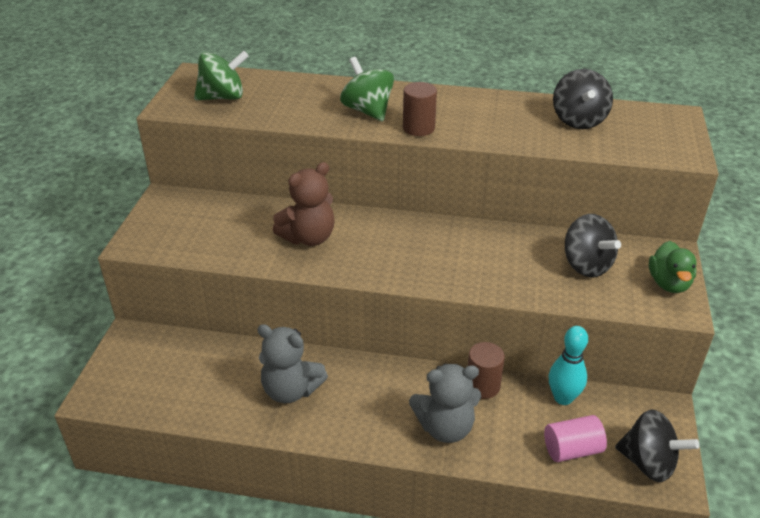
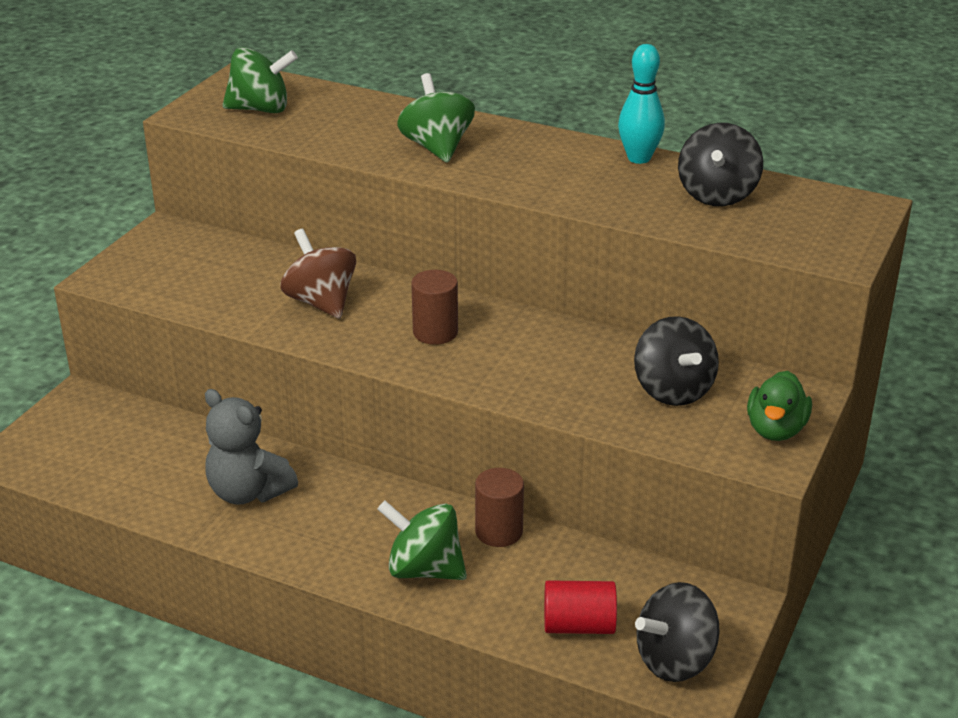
camera: 15 degrees right, 5 degrees down
(308, 237) = (321, 302): brown teddy bear -> brown spinning top
(418, 128) = (491, 177): brown cylinder -> brown cylinder (435, 332)
(445, 427) = (424, 569): grey teddy bear -> green spinning top
(563, 398) = (600, 565): turquoise bowling pin -> turquoise bowling pin (639, 158)
(572, 450) = (579, 625): pink cylinder -> red cylinder
(648, 463) = (675, 660): black spinning top -> black spinning top turned 105 degrees clockwise

